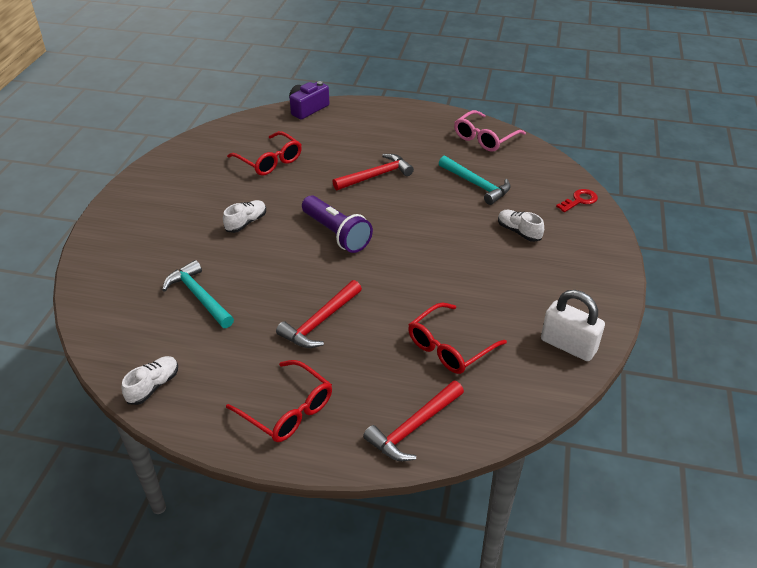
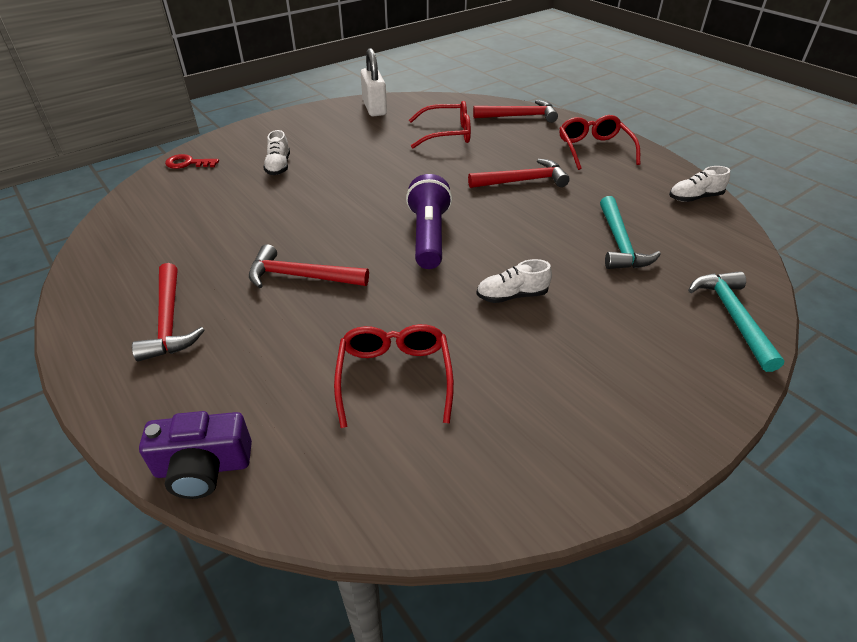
camera: 140 degrees left, 0 degrees up
(403, 132) = (169, 321): none -> red hammer
(476, 185) = (230, 215): turquoise hammer -> turquoise hammer (732, 317)
(484, 138) = (117, 257): pink glasses -> none

